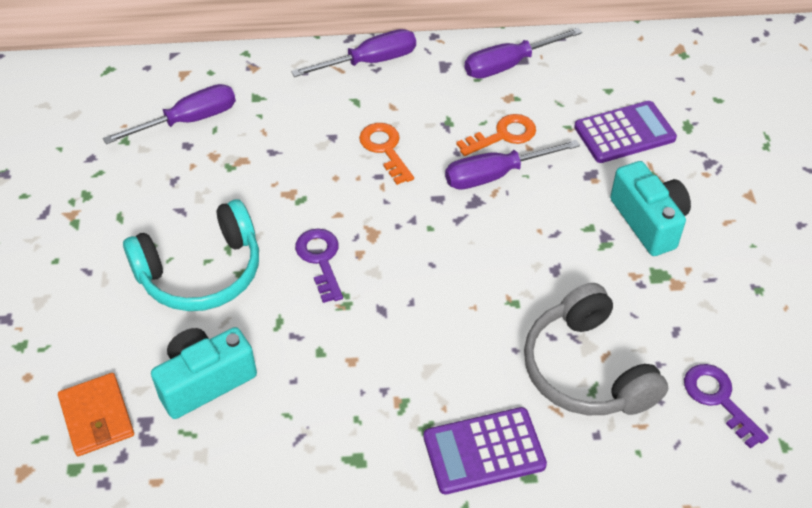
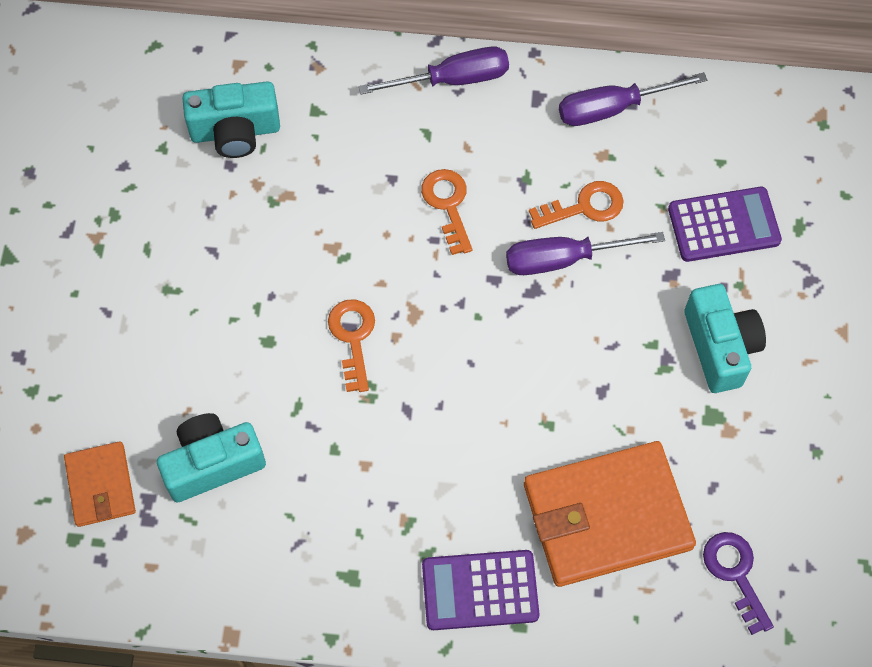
camera: 10 degrees right, 15 degrees up
(188, 120) = (235, 132): purple screwdriver -> turquoise camera
(201, 272) = (225, 333): turquoise headphones -> none
(320, 260) = (353, 338): purple key -> orange key
(587, 369) = (606, 516): grey headphones -> orange wallet

